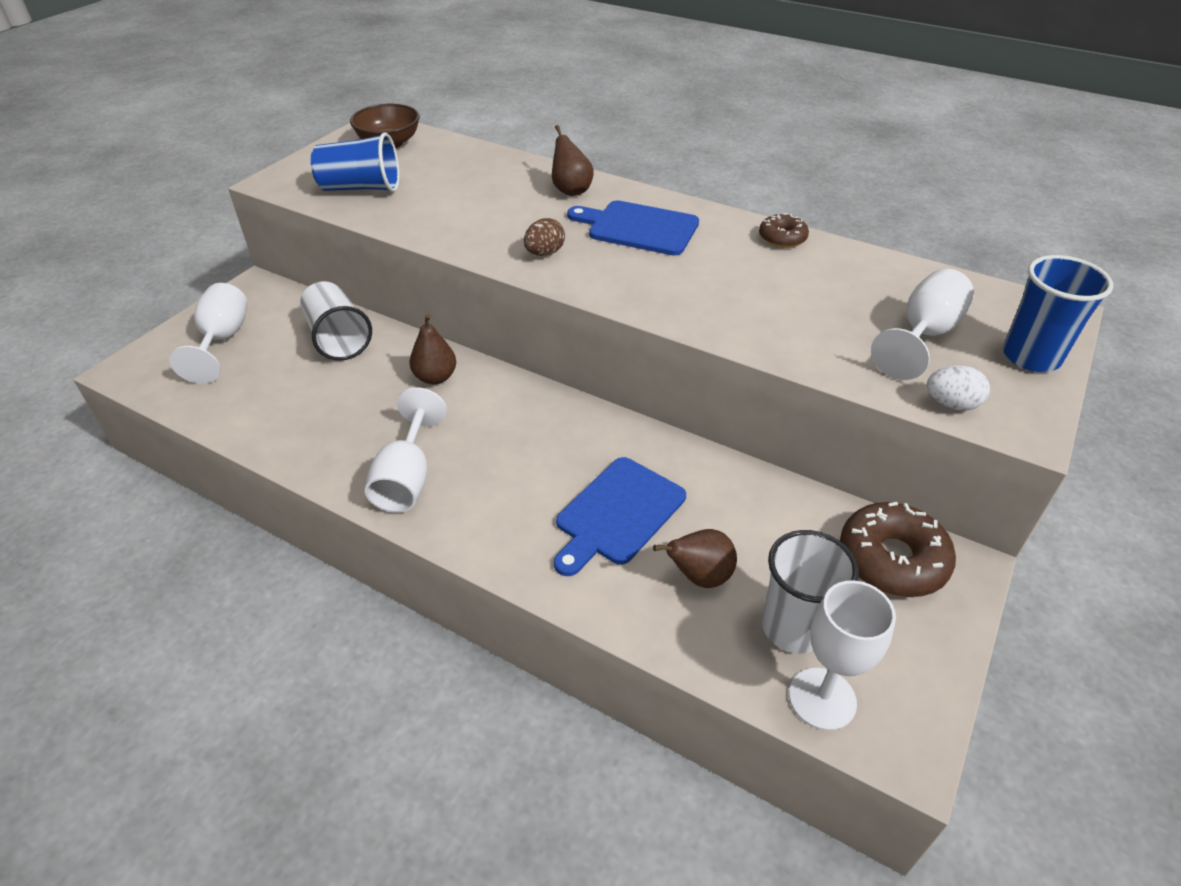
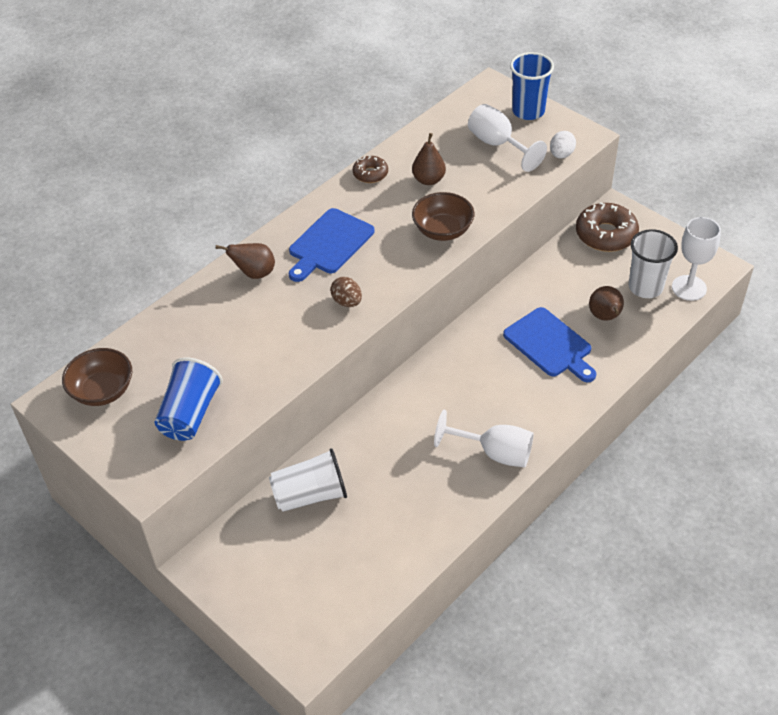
camera: 75 degrees left, 5 degrees up
(222, 340) = (284, 585): white goblet -> none
(435, 377) = (385, 429): brown pear -> brown pear (428, 180)
(705, 307) = (443, 230): none -> brown bowl

